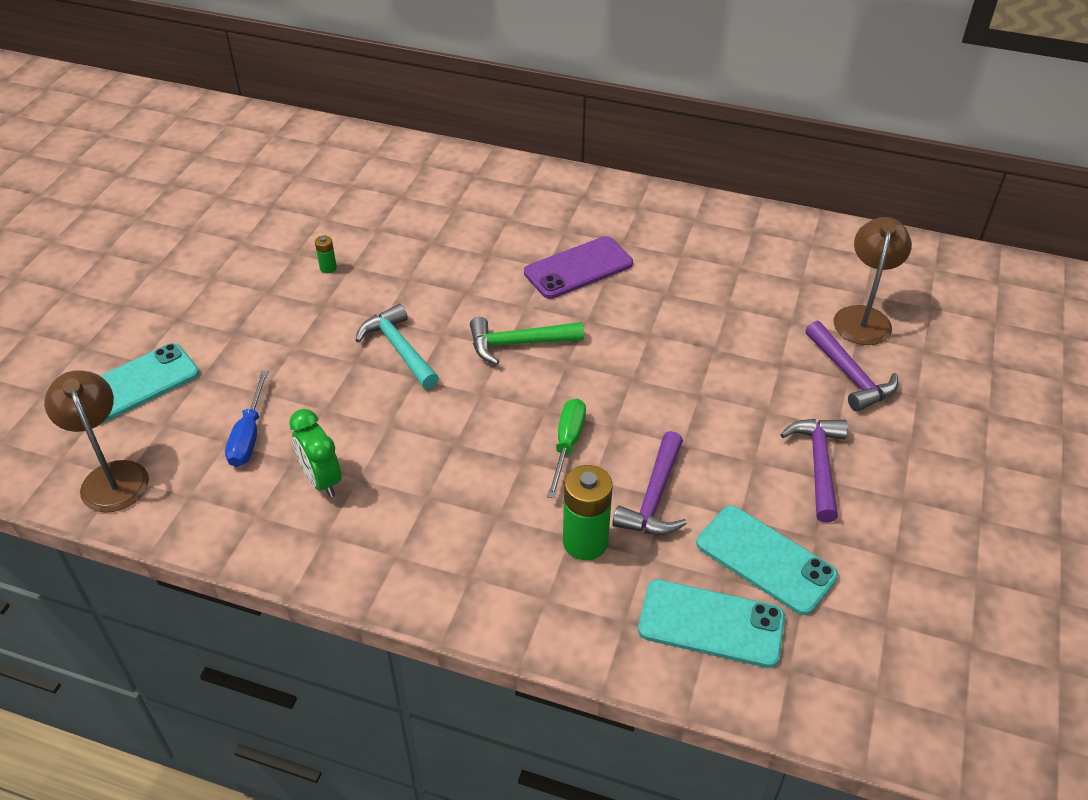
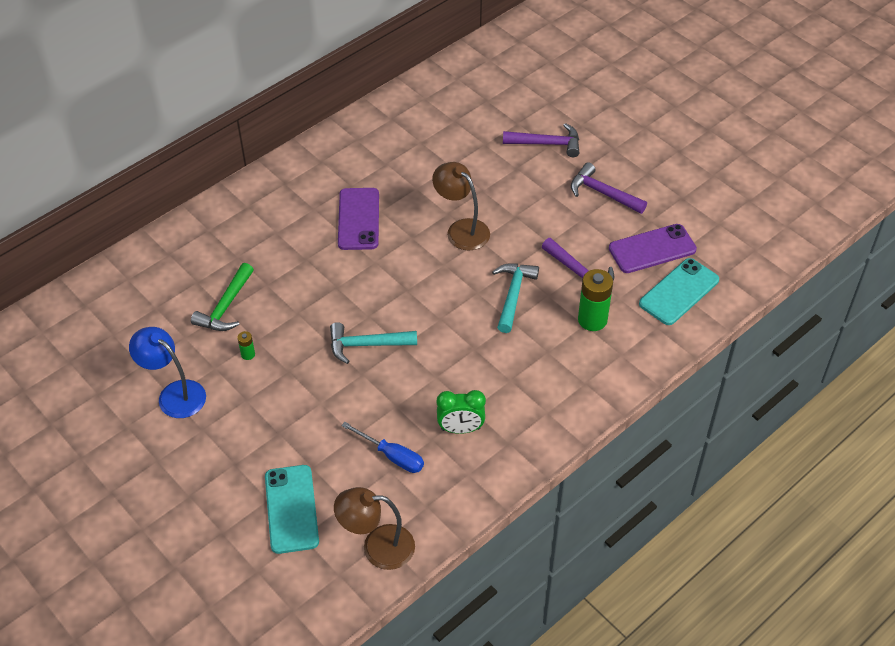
camera: 60 degrees left, 5 degrees up
(246, 241) = (174, 394): none -> blue lamp
(518, 344) = (408, 281): green hammer -> green hammer (226, 306)
(567, 444) = (513, 295): green screwdriver -> turquoise hammer
(765, 560) = (652, 249): turquoise phone -> purple phone
(863, 317) = (505, 112): brown lamp -> brown lamp (461, 229)

